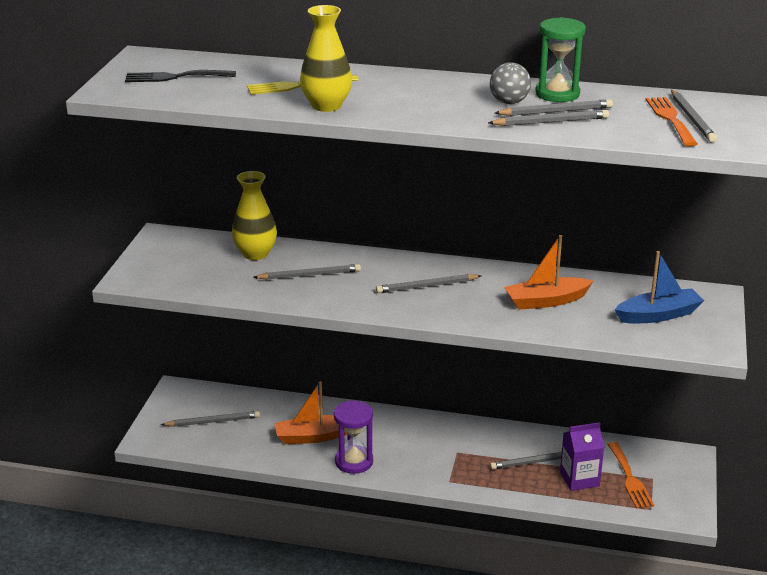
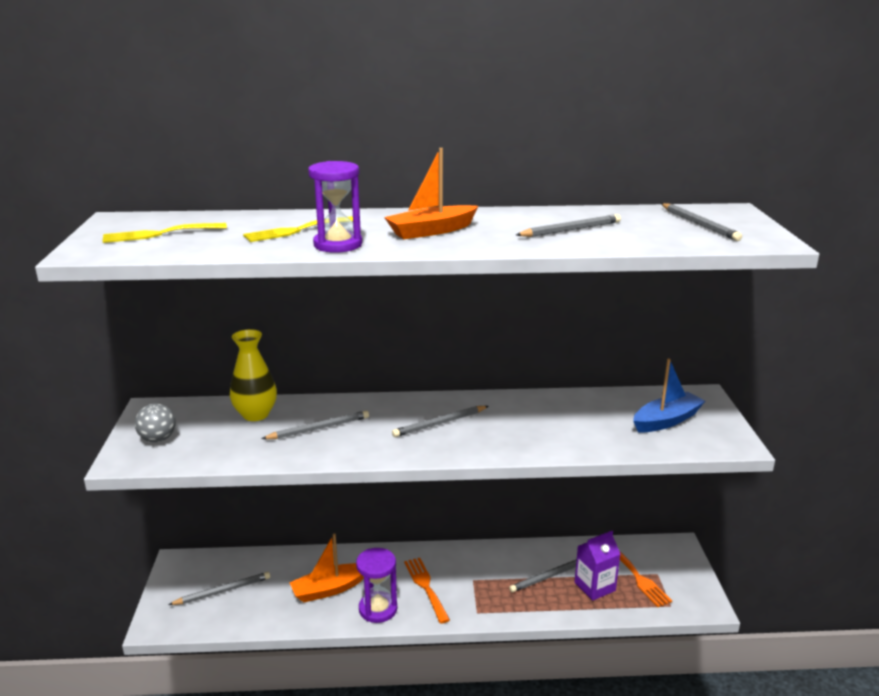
camera: 15 degrees left, 5 degrees down
(175, 77) = (159, 234): black fork -> yellow fork
(326, 106) = (338, 245): yellow vase -> purple hourglass
(509, 102) = (520, 226): grey ball -> grey ball (158, 439)
(546, 301) = (559, 422): orange boat -> orange boat (431, 231)
(550, 122) = (573, 238): grey pencil -> none
(557, 94) = (559, 216): green hourglass -> none
(670, 119) = (680, 226): orange fork -> orange fork (425, 587)

